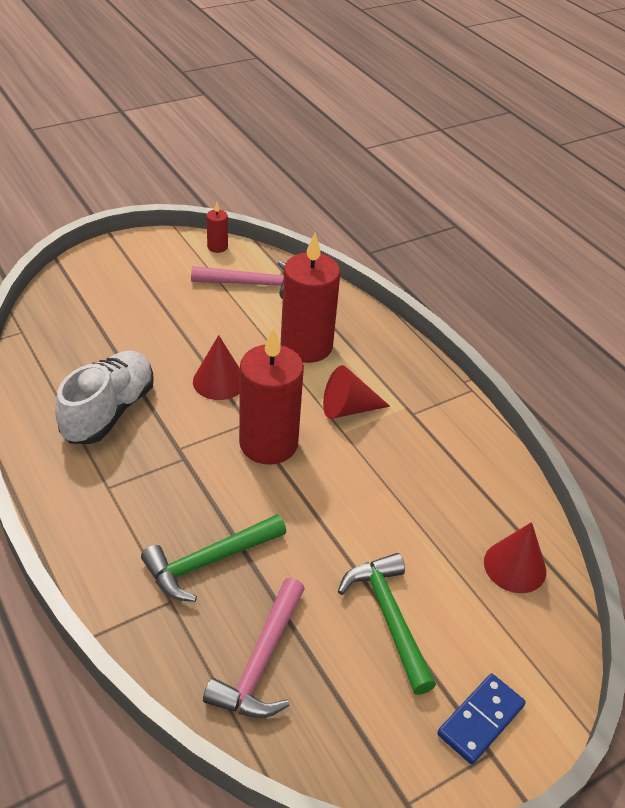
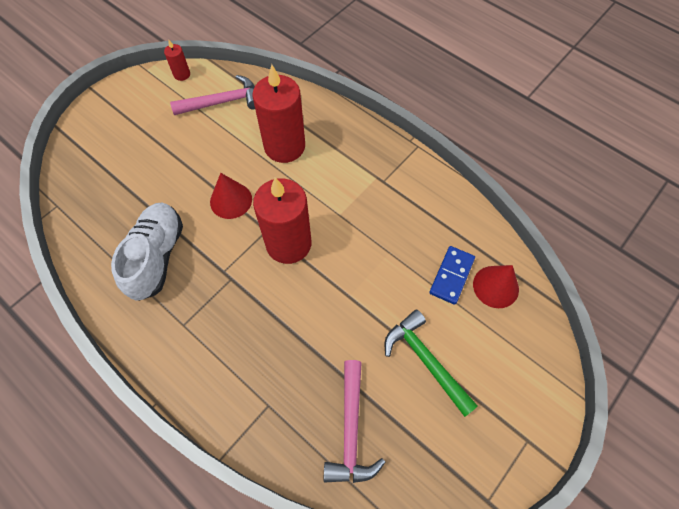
camera: 15 degrees left, 20 degrees up
(209, 562) = (283, 361): green hammer -> none
(348, 408) = (335, 193): red cone -> none
(481, 720) = (513, 418): blue domino -> blue domino (451, 276)

